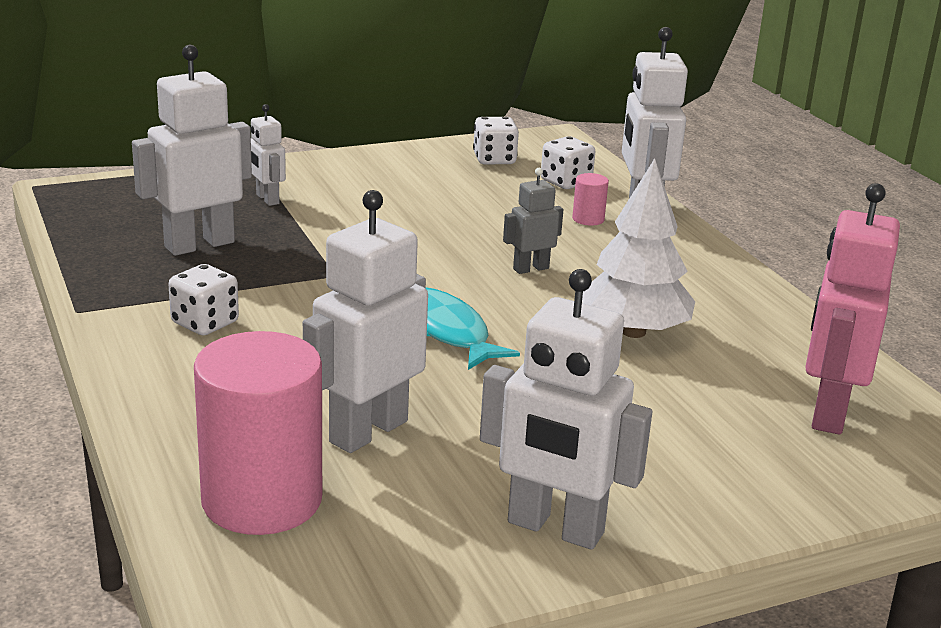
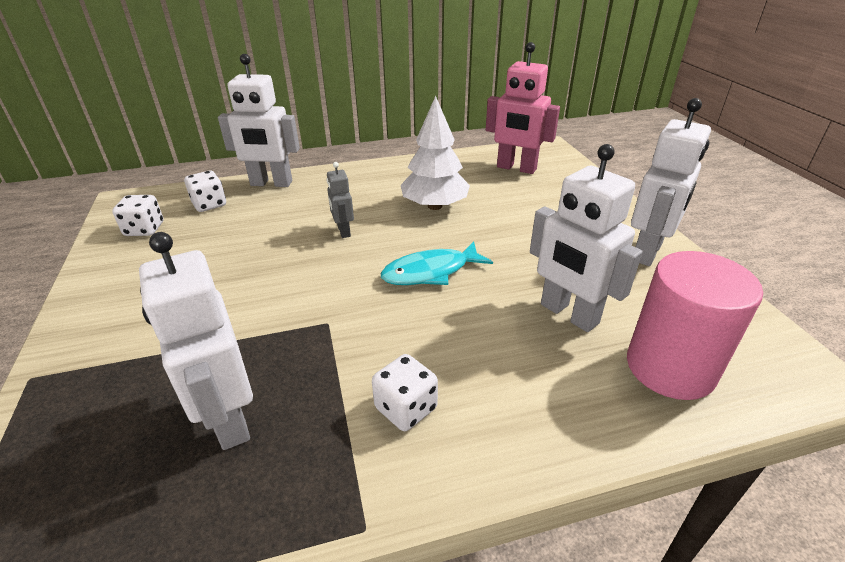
camera: 80 degrees left, 10 degrees up
(267, 199) = (141, 365): white robot -> none
(588, 219) = (275, 203): pink cylinder -> none

